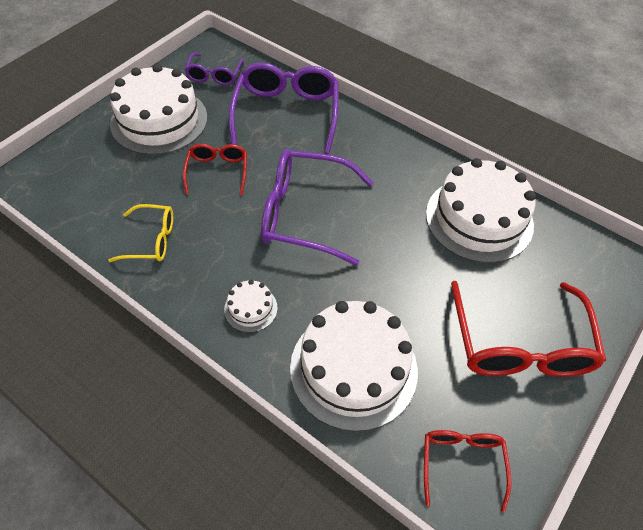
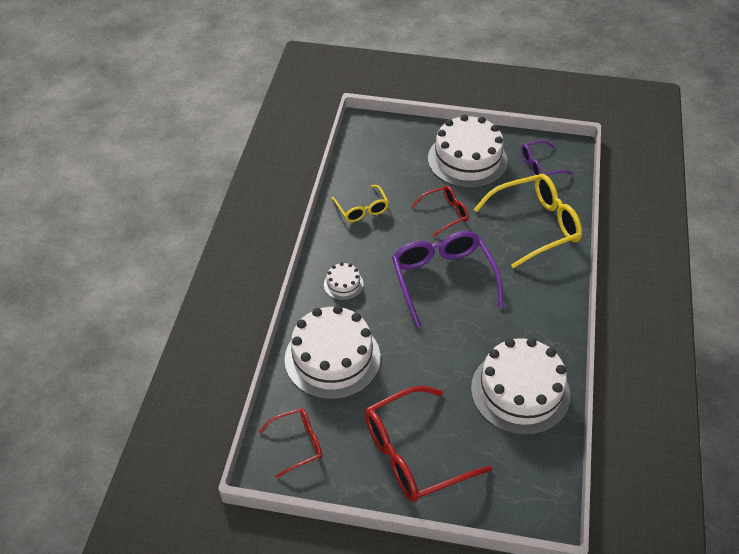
camera: 65 degrees right, 5 degrees down
(286, 113) = (536, 225): purple glasses -> yellow glasses

